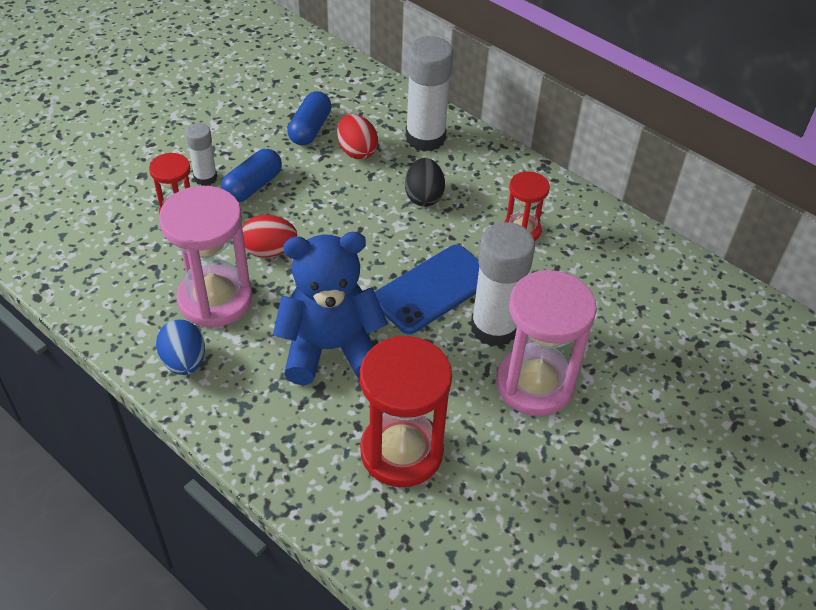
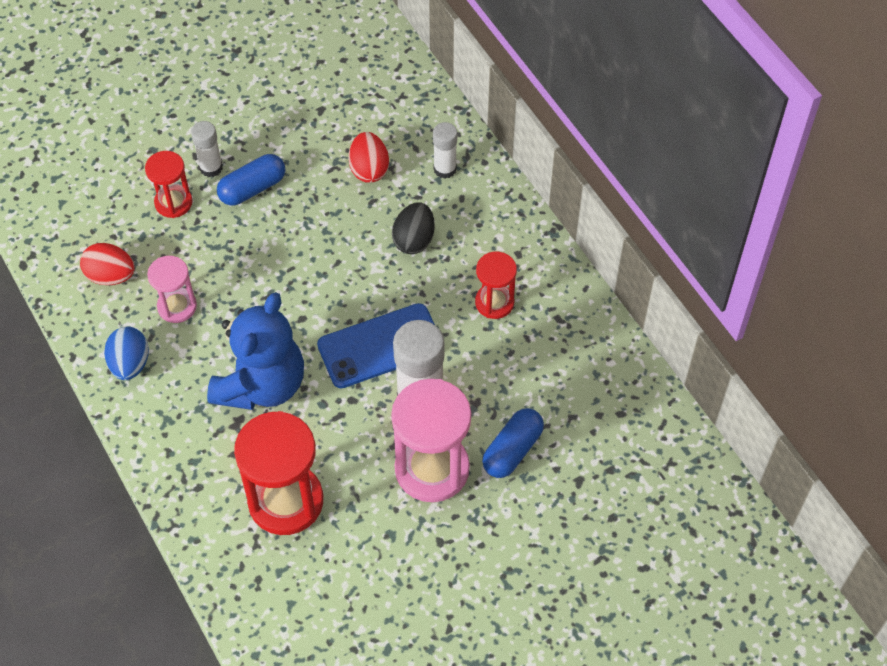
camera: 20 degrees right, 10 degrees up
(215, 299) = (177, 306): pink hourglass -> pink hourglass, size x0.56
(269, 251) = (243, 266): red egg -> red egg (110, 276)
(310, 129) = (332, 131): blue capsule -> blue capsule (512, 450)
(330, 349) = (261, 384): blue teddy bear -> blue teddy bear turned 105 degrees clockwise
(425, 138) = (445, 169): white glue stick -> white glue stick, size x0.54

